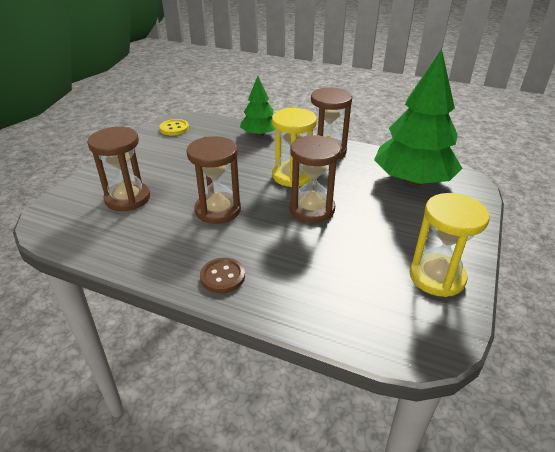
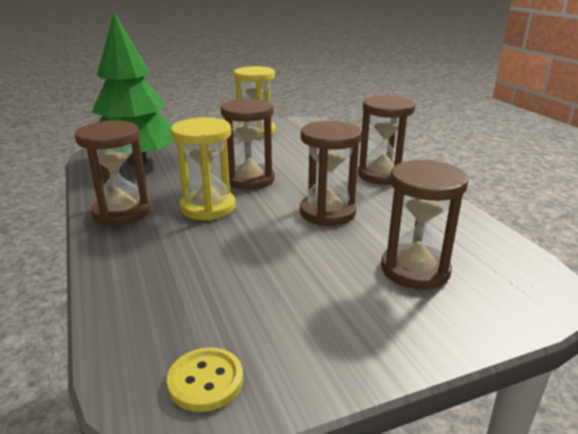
camera: 135 degrees left, 10 degrees down
(222, 276) = (381, 175): brown button -> brown hourglass
(259, 134) = (125, 275): green tree -> none

